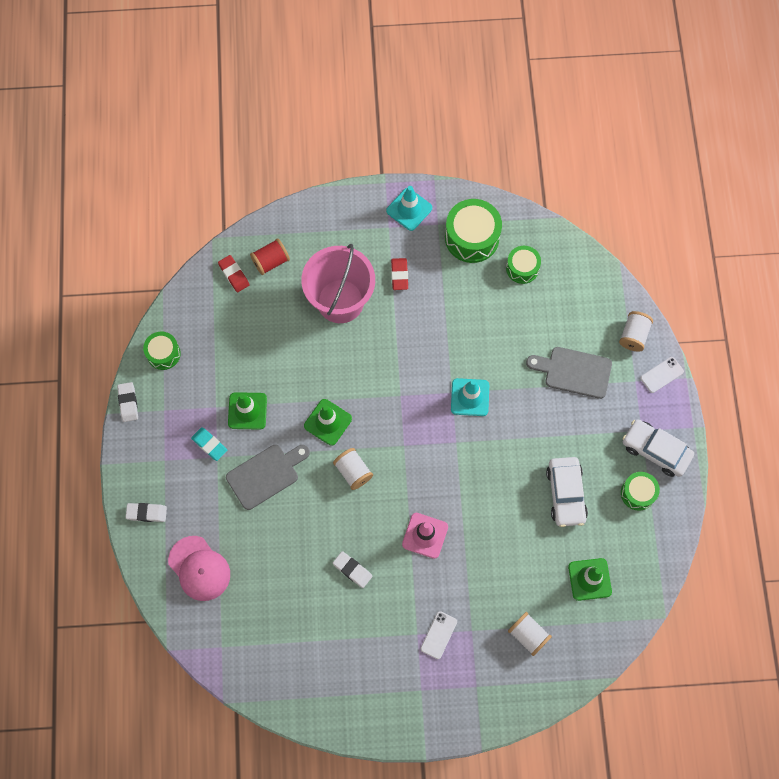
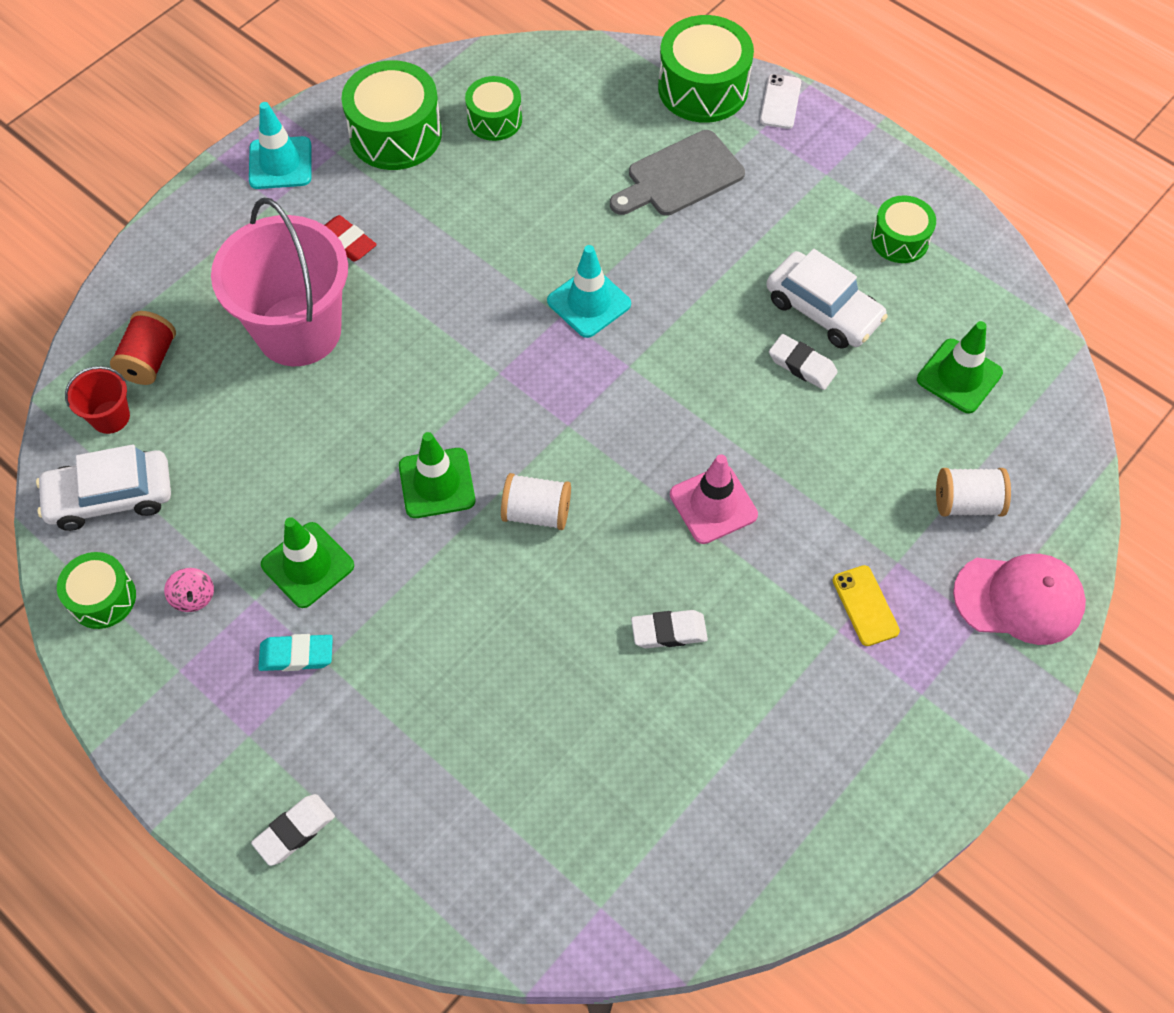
camera: 45 degrees left, 10 degrees down
(128, 403) = (111, 708): white eraser -> white eraser (802, 365)
(195, 384) = (193, 597): none -> pink spinning top
(199, 568) = (454, 832): pink cap -> pink cap (1019, 599)
(234, 275) = (110, 417): red eraser -> red bucket
(265, 474) = (420, 621): grey cutting board -> none
(438, 635) = (865, 605): white phone -> yellow phone
(633, 335) = (703, 88): white spool -> green drum
(655, 450) = (865, 181): white car -> white car (110, 497)

